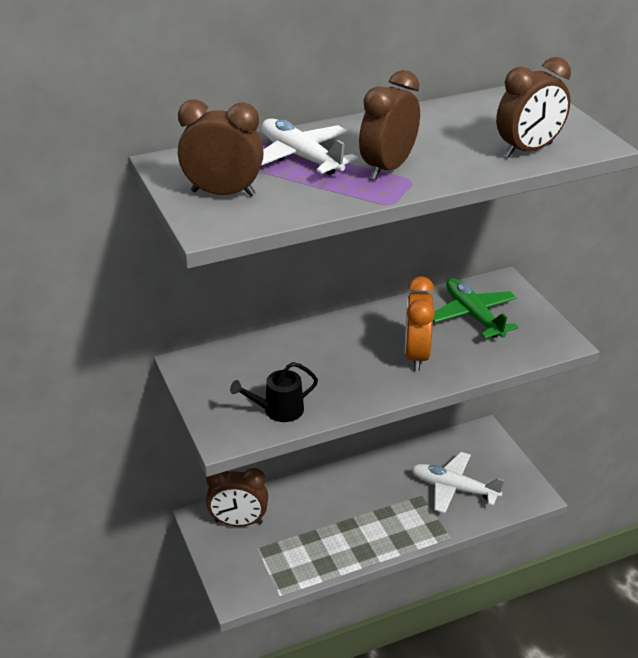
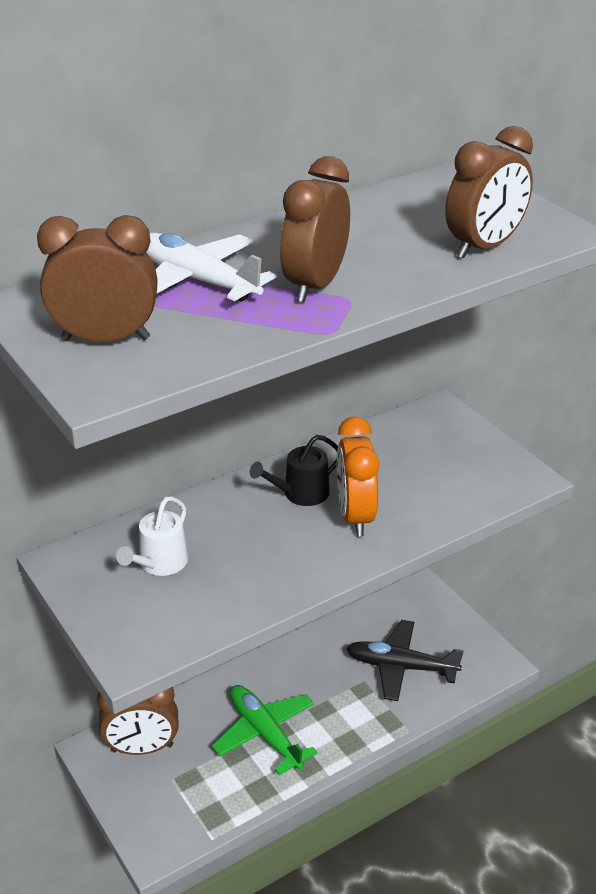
camera: 10 degrees left, 0 degrees up
(259, 373) = (160, 563): none -> white watering can
(279, 410) = (195, 610): black watering can -> black watering can (301, 493)
(453, 488) = (401, 667): white plane -> black plane
(473, 315) = (413, 456): green plane -> green plane (265, 733)

